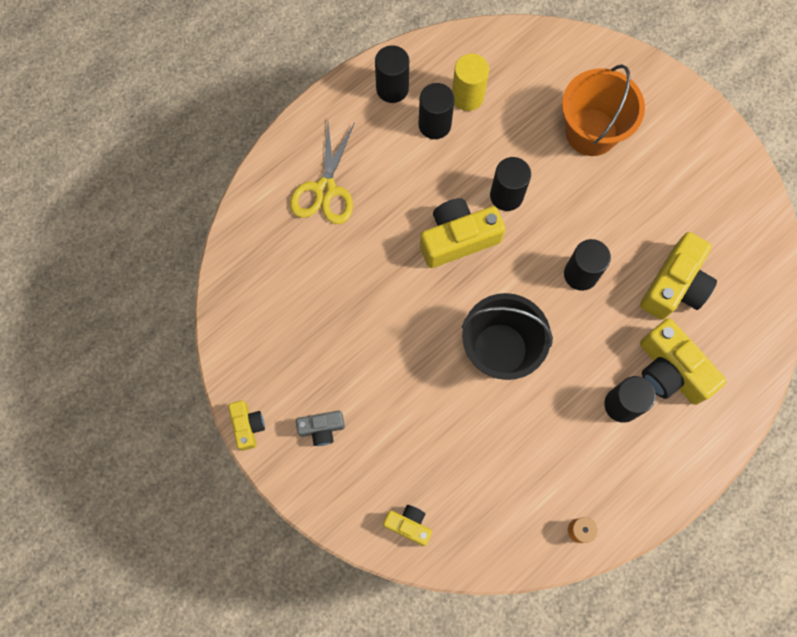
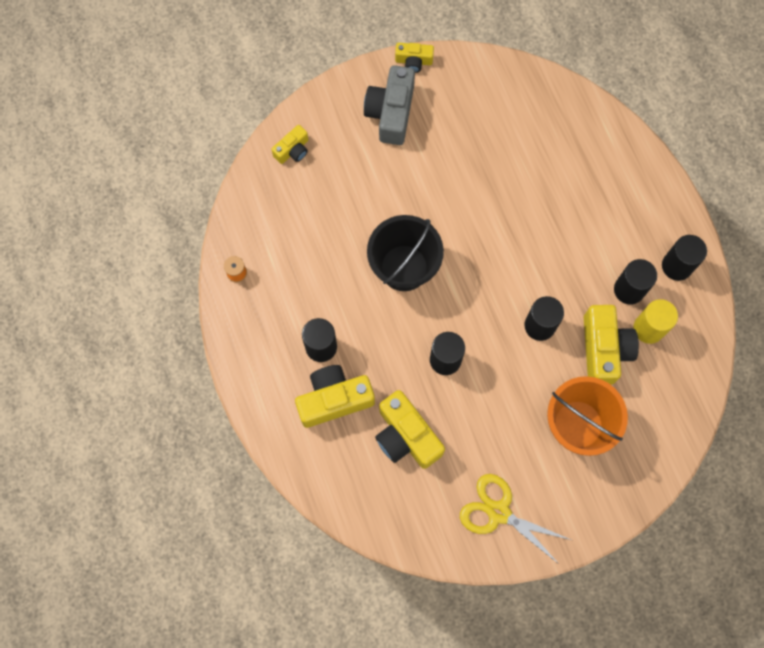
camera: 110 degrees right, 0 degrees up
(321, 429) = (391, 112): grey camera -> grey camera, size x1.83
(325, 189) = (595, 179): yellow scissors -> yellow scissors (499, 512)
(458, 239) = (513, 270): yellow camera -> yellow camera (604, 349)

